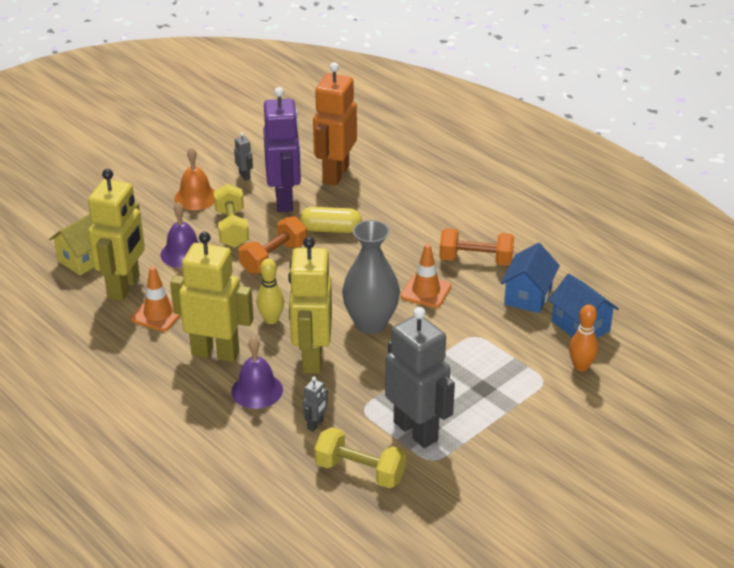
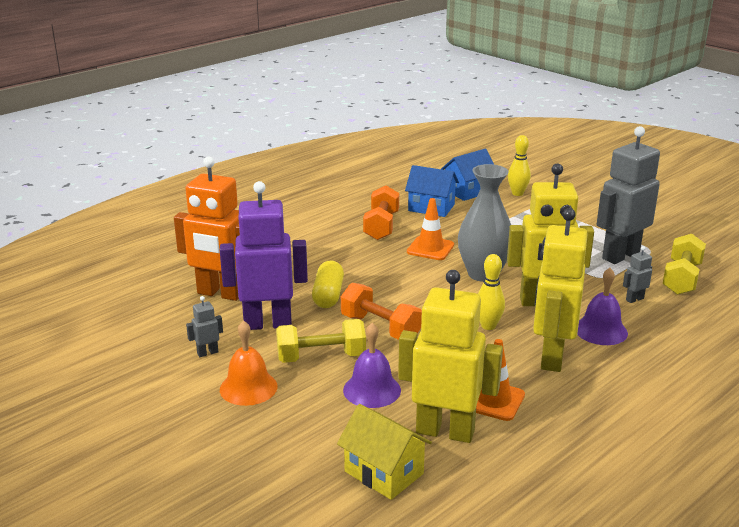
camera: 90 degrees left, 10 degrees down
(315, 424) = (634, 299): grey robot -> grey robot turned 60 degrees counterclockwise
(581, 366) = (517, 193): orange bowling pin -> yellow bowling pin

